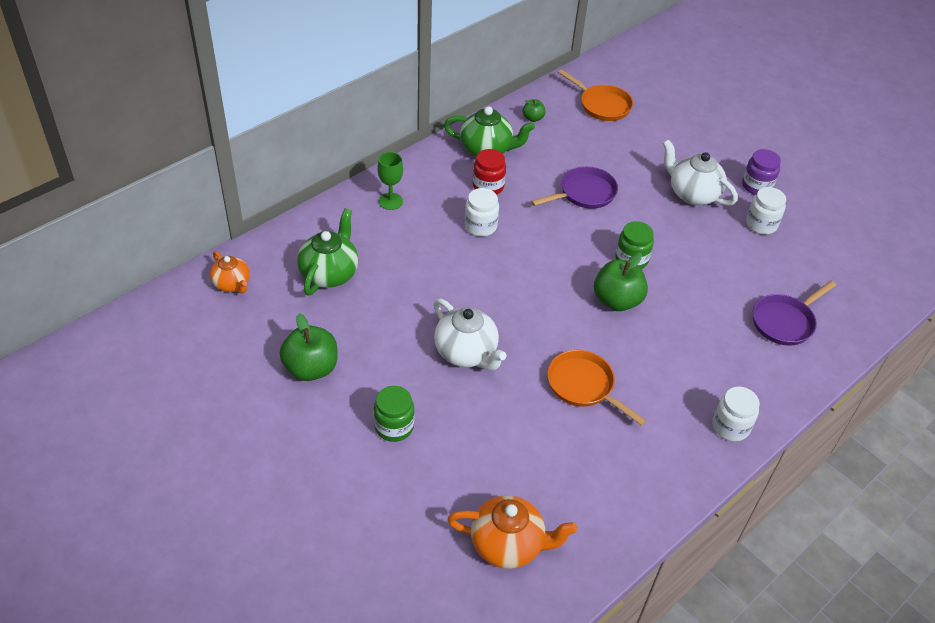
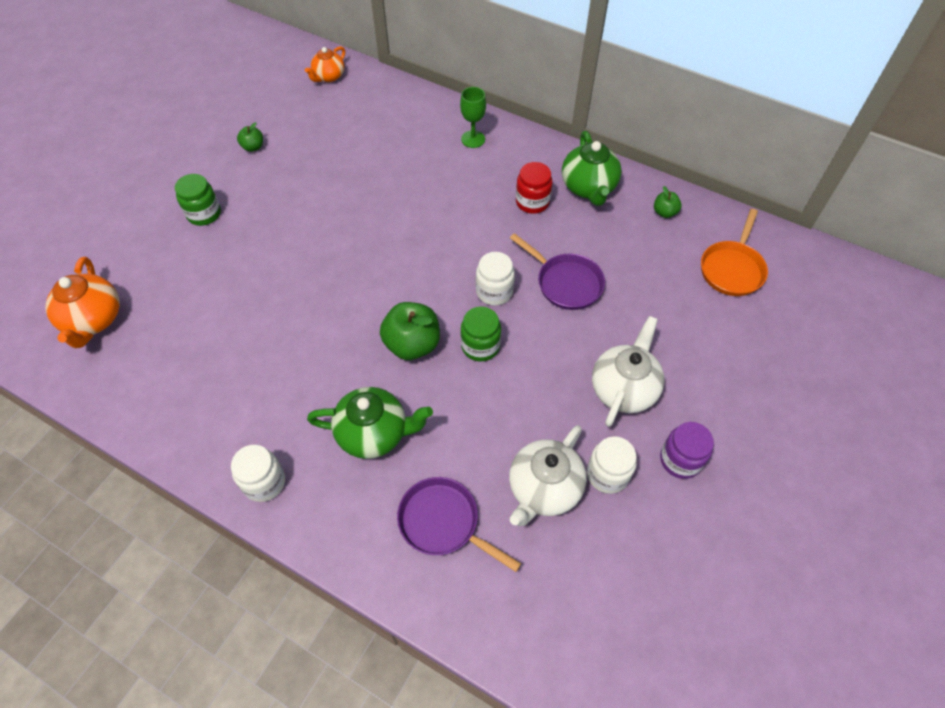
camera: 75 degrees right, 10 degrees up
(311, 368) = (253, 147): green apple -> green apple, size x0.51
(329, 273) = (363, 127): green teapot -> green teapot (374, 433)
(466, 353) = (300, 240): white teapot -> white teapot (544, 489)
(480, 226) = (471, 210): white jar -> white jar (494, 292)
(584, 386) = (285, 338): orange pan -> none

